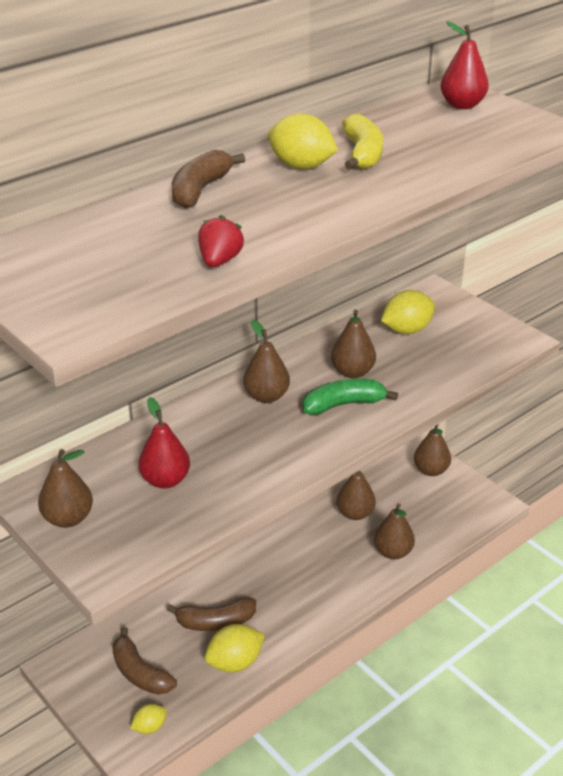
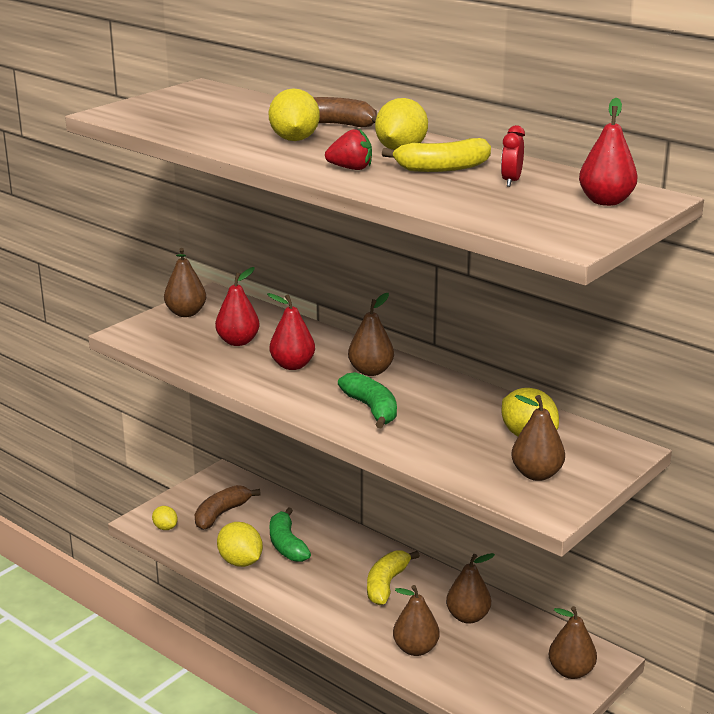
camera: 80 degrees right, 10 degrees down
(215, 622) = (287, 545): brown banana -> green banana
(219, 261) = (212, 138): red strawberry -> red strawberry (351, 168)
(237, 445) = (292, 365): none -> red pear
(244, 215) = (294, 139): none -> yellow lemon
(299, 557) = (386, 584): none -> yellow banana
(352, 372) = (430, 410): brown pear -> brown pear (536, 474)
(406, 131) = (511, 181): none -> red clock

